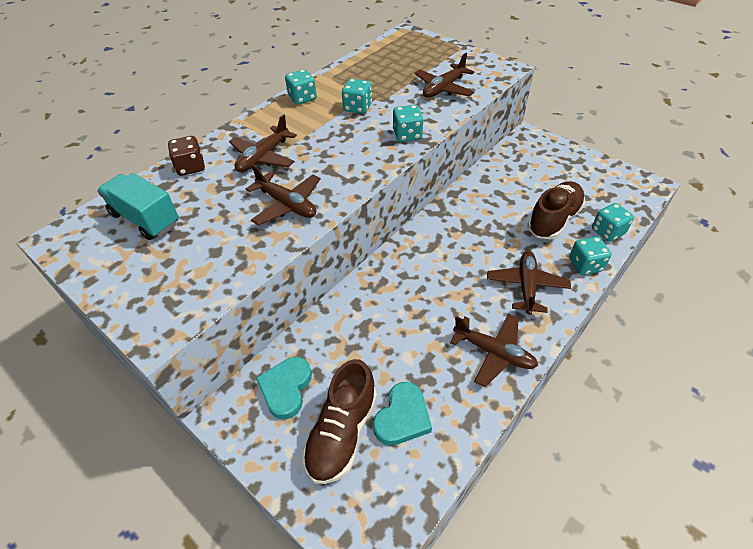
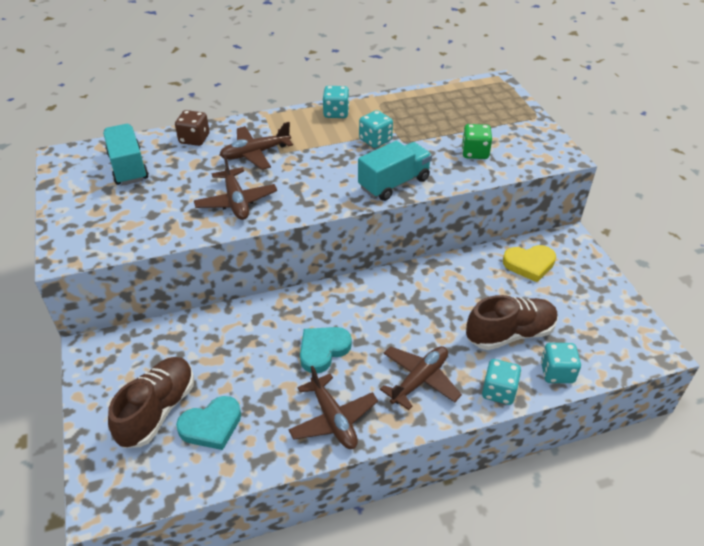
camera: 30 degrees right, 5 degrees down
(286, 388) = (147, 354): turquoise heart -> turquoise heart (323, 350)
(342, 432) = (158, 410): brown shoe -> brown shoe turned 150 degrees clockwise
(407, 135) = (394, 183): turquoise dice -> turquoise truck
(443, 88) = (475, 153): brown plane -> green dice
(519, 164) = (529, 264): none -> yellow heart

